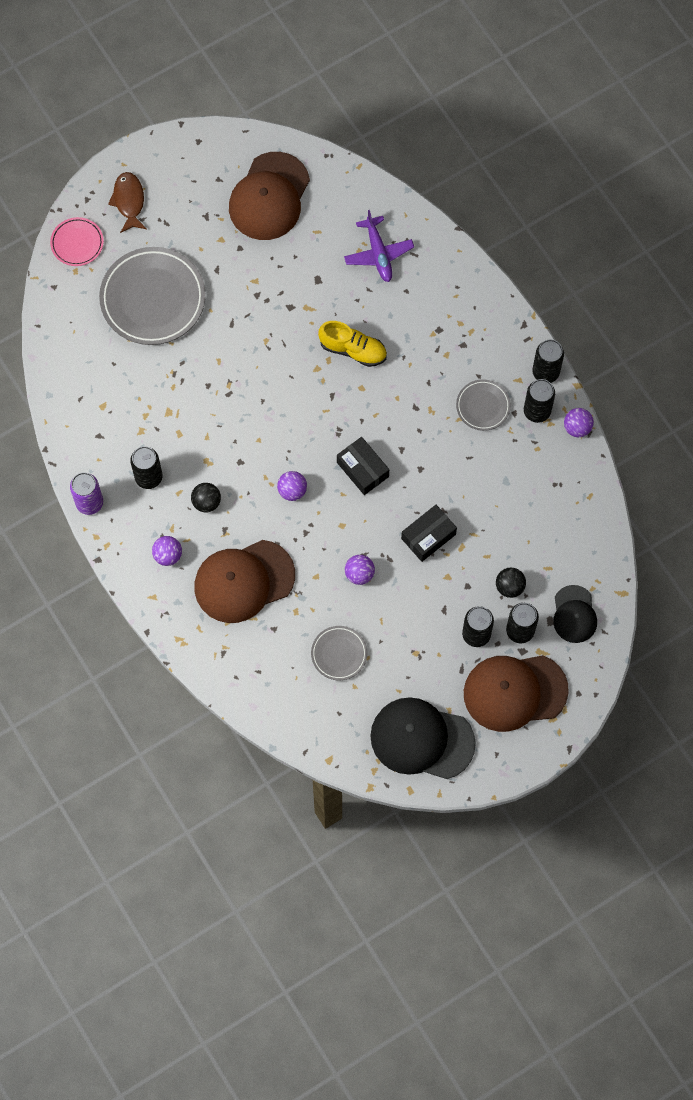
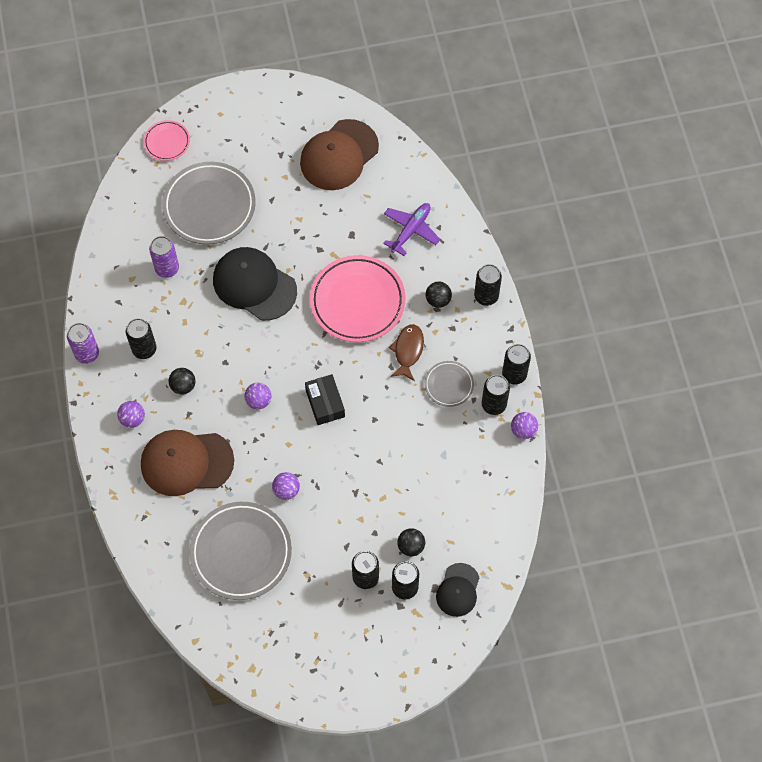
camera: 20 degrees right, 5 degrees down
(129, 201) = (223, 122): brown fish -> brown fish (408, 351)
(136, 382) = (167, 268): none -> purple can
(339, 654) = (241, 552): grey plate -> grey plate, size x1.97
(353, 350) = (357, 301): yellow shoe -> pink plate
(378, 254) = (411, 230): purple plane -> purple plane turned 150 degrees counterclockwise
(421, 739) = (282, 652): black cap -> black cap (254, 285)
(428, 536) = (358, 479): black box -> none
(436, 320) = (438, 300): none -> black ball
(485, 299) = (486, 296): none -> black can
(514, 692) = (379, 639): brown cap -> none

